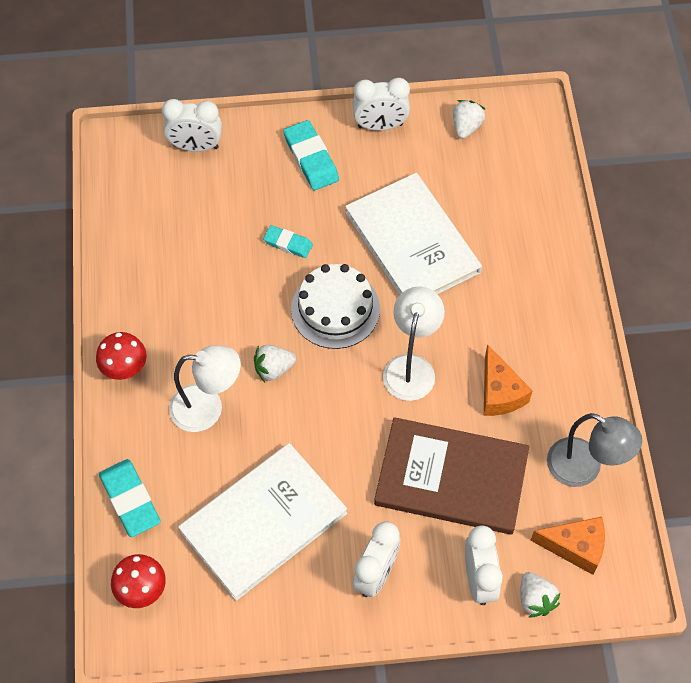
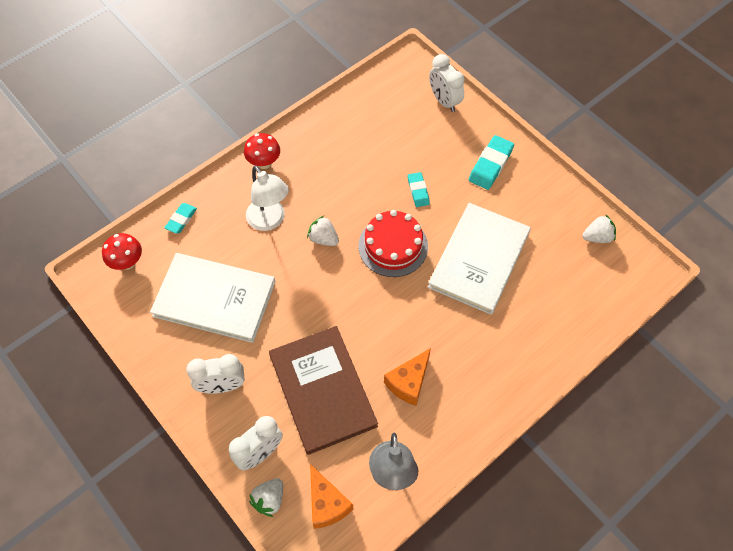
camera: 55 degrees right, 0 degrees up
(130, 500) = (181, 219): turquoise eraser -> turquoise eraser, size x0.62
(335, 309) = (393, 246): white cake -> red cake
(380, 126) = (551, 187): white clock -> none
(411, 367) = (386, 316): white lamp -> none

